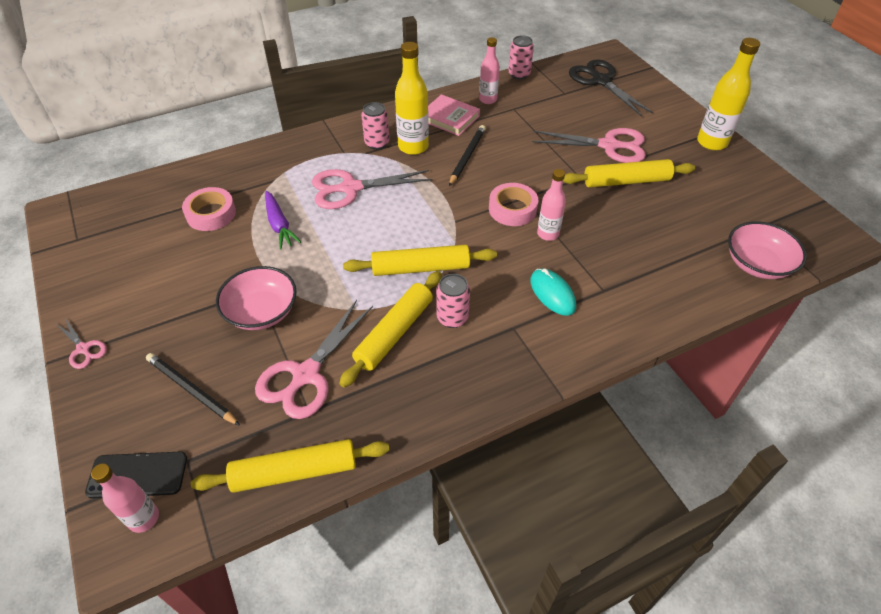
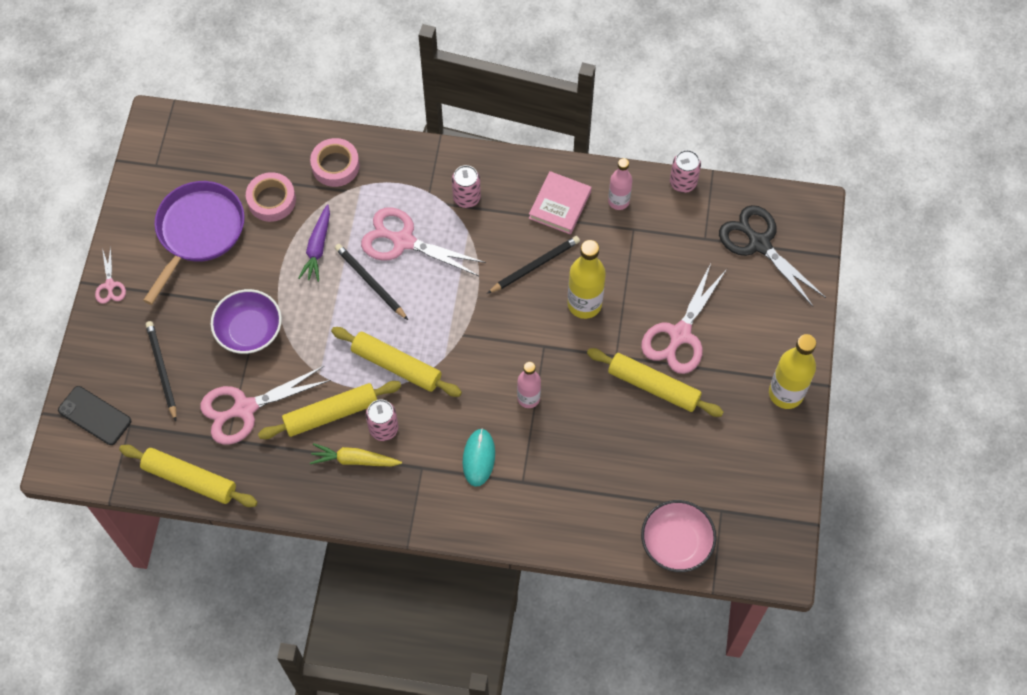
camera: 35 degrees right, 15 degrees up
(144, 518) = (83, 449): pink bottle -> none
(154, 265) = (198, 232): none -> purple pan
(261, 311) = (249, 330): pink bowl -> purple bowl
(346, 225) = (370, 282): none -> black pencil
(413, 147) = (496, 223): yellow bottle -> yellow bottle (584, 304)
(449, 118) = (560, 205): pink book -> pink book turned 45 degrees clockwise
(449, 356) = (355, 460): none -> yellow carrot
(512, 209) = (522, 353): pink tape -> pink tape (335, 166)
(601, 81) = (759, 244): black scissors -> black scissors turned 45 degrees counterclockwise
(608, 146) = (680, 334): pink scissors -> pink scissors turned 75 degrees clockwise

